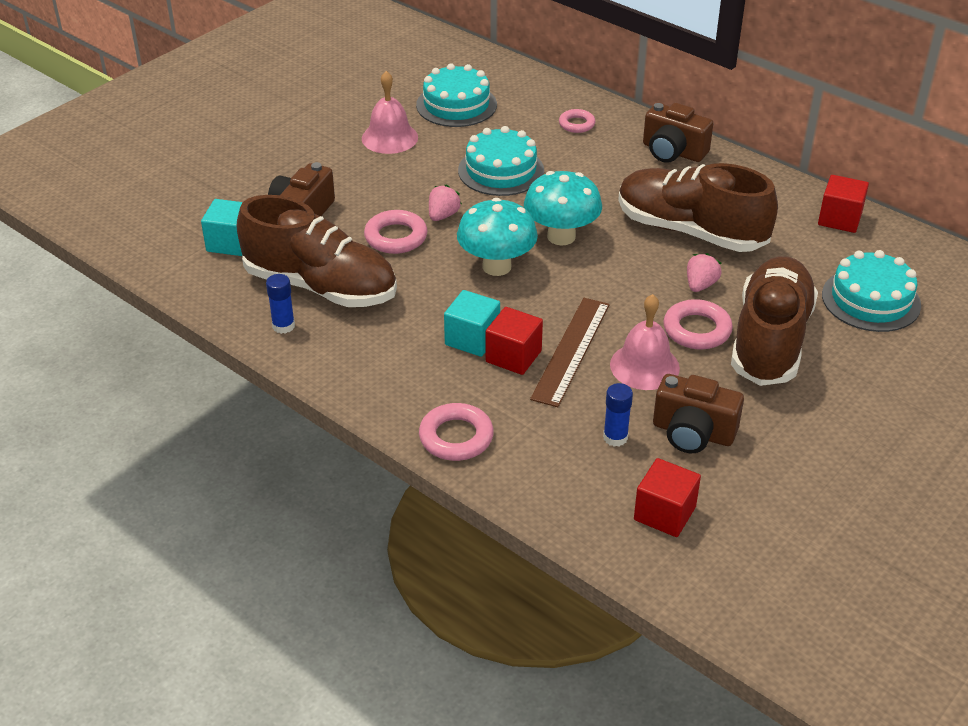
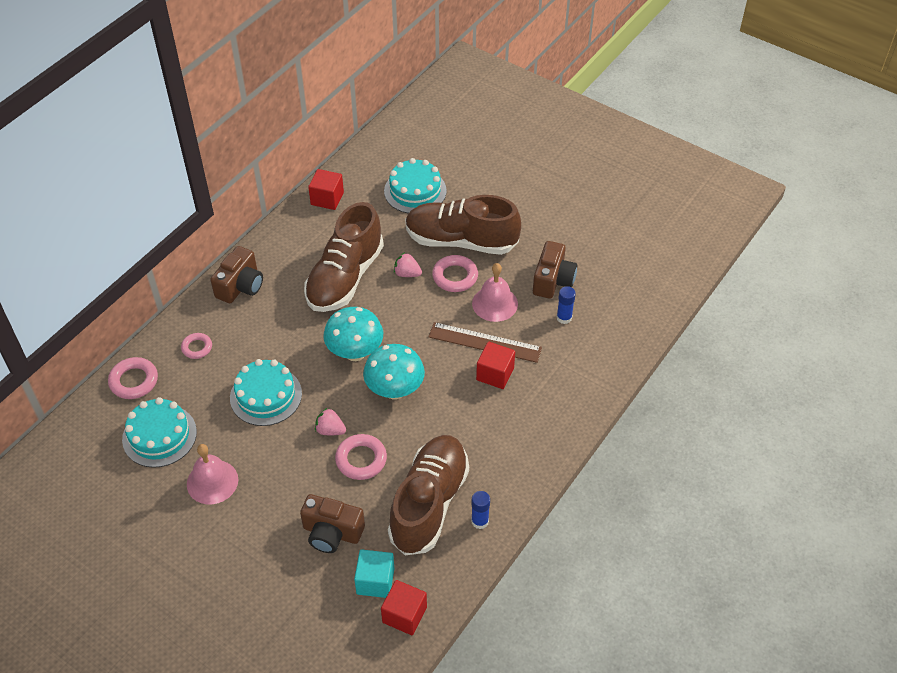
camera: 95 degrees left, 10 degrees up
(456, 437) = (579, 400): pink ring -> pink ring (134, 381)
(472, 339) = (479, 399): turquoise cube -> none
(664, 513) = (622, 294): red cube -> red cube (404, 615)

